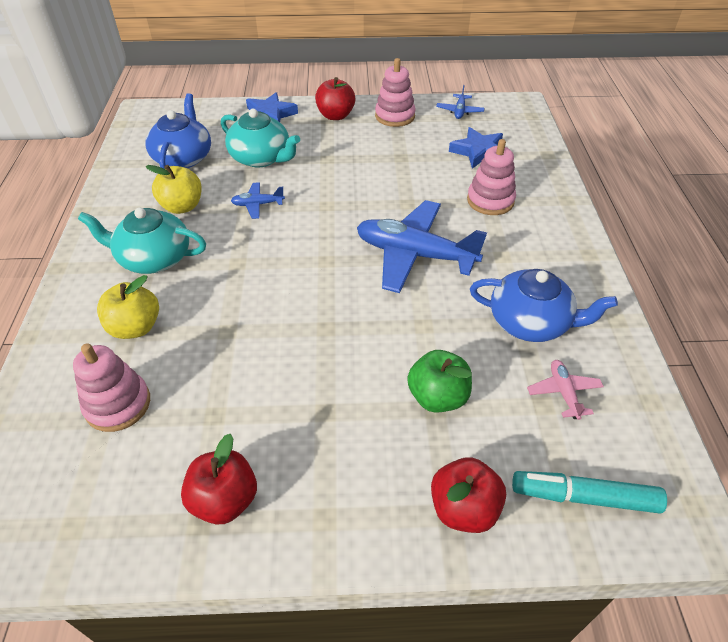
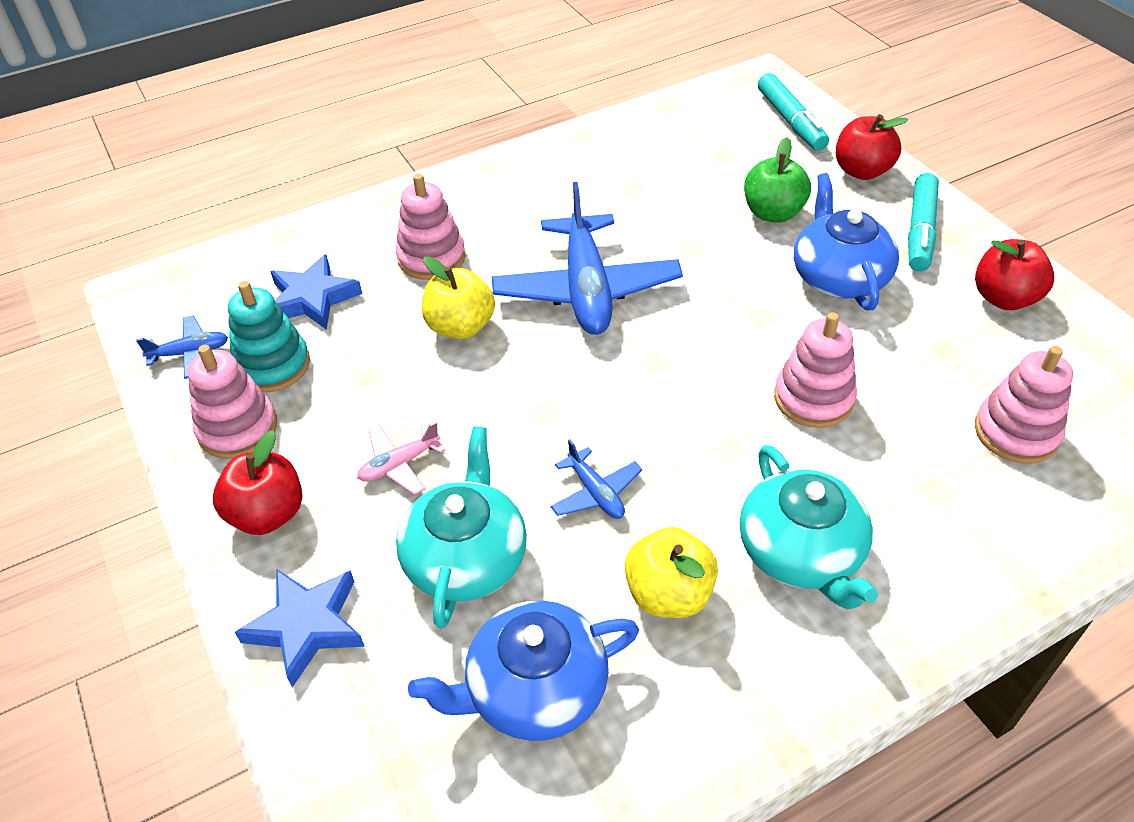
camera: 115 degrees left, 0 degrees up
(135, 327) = (920, 488): yellow apple -> yellow apple (460, 327)
(238, 316) = (813, 398): none -> pink stacking toy
(347, 496) = (920, 231): none -> turquoise marker
(432, 131) = (272, 365): none -> turquoise stacking toy
(530, 322) = (627, 182): blue teapot -> blue teapot (839, 277)
(563, 392) = (698, 147): pink plane -> pink plane (399, 465)

